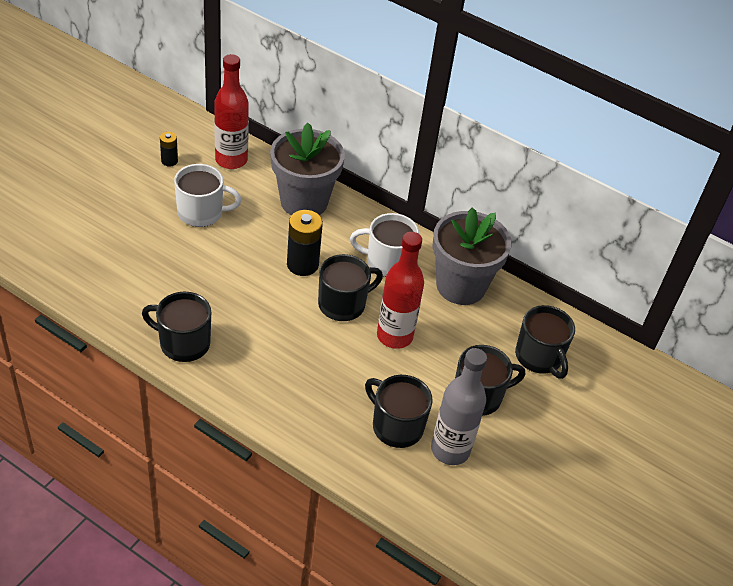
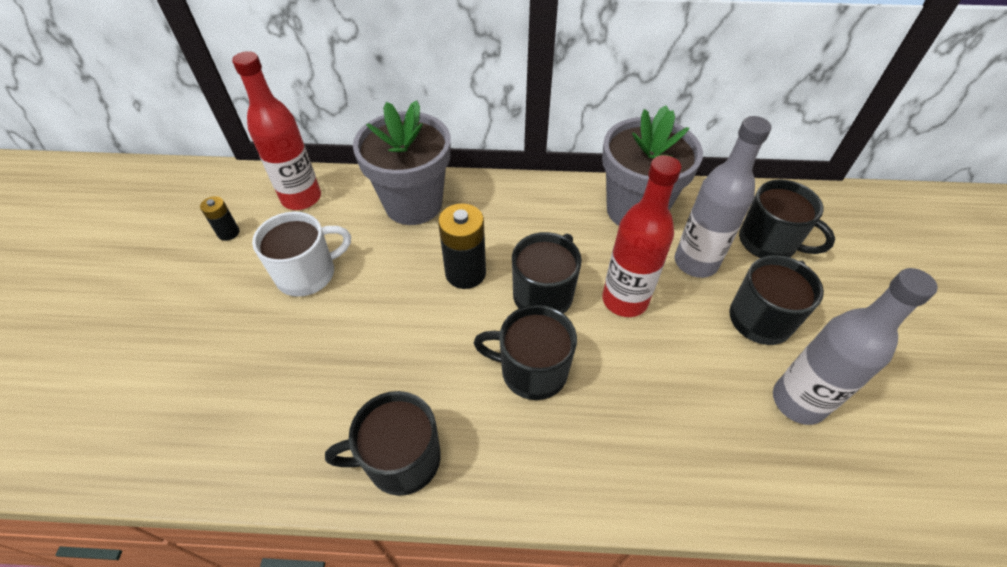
camera: 25 degrees left, 5 degrees up
(387, 262) = (547, 223): white mug -> none
(396, 426) = (722, 409): black mug -> black mug (531, 370)
(469, 341) = (695, 262): none -> grey bottle

